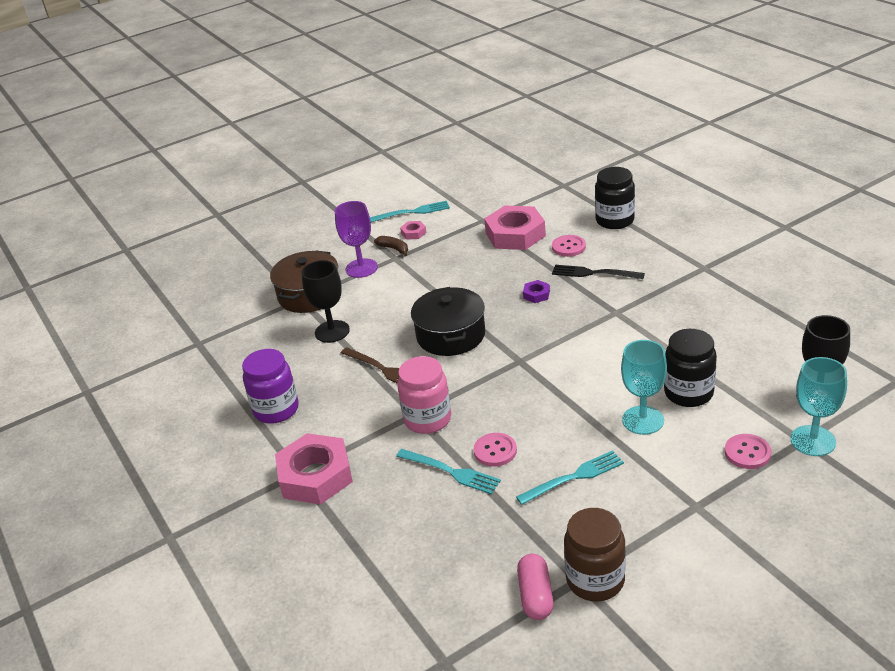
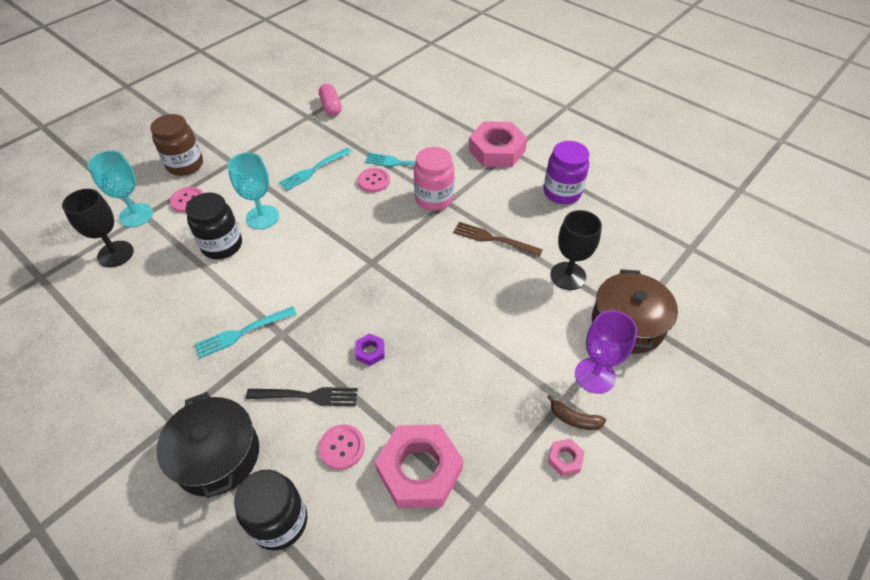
camera: 160 degrees right, 15 degrees up
(412, 212) = (592, 515): turquoise fork -> turquoise fork (242, 332)
(451, 335) = (446, 284): black pot -> black pot (217, 455)
(595, 580) = (297, 117): brown jar -> brown jar (185, 165)

